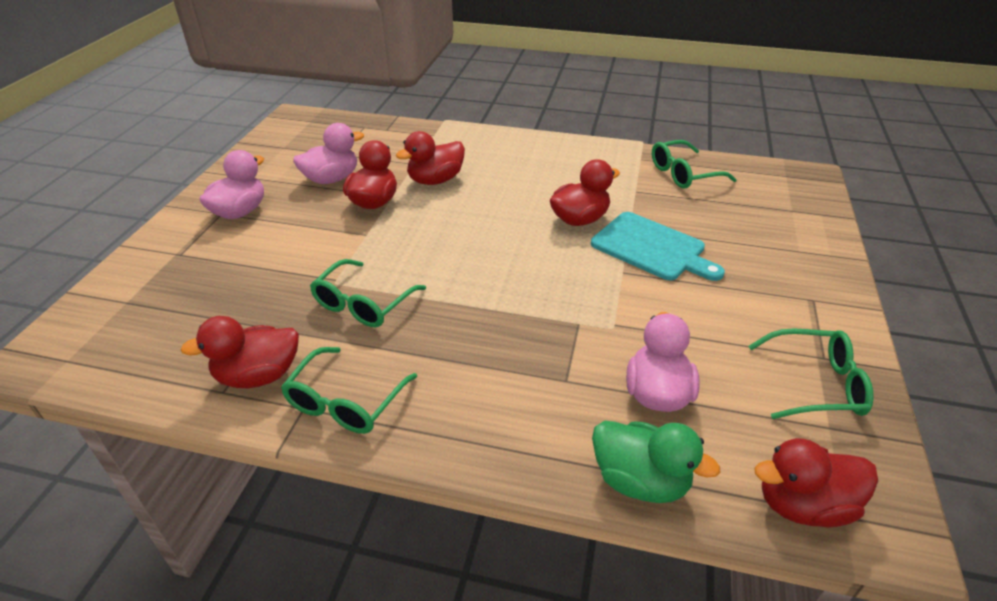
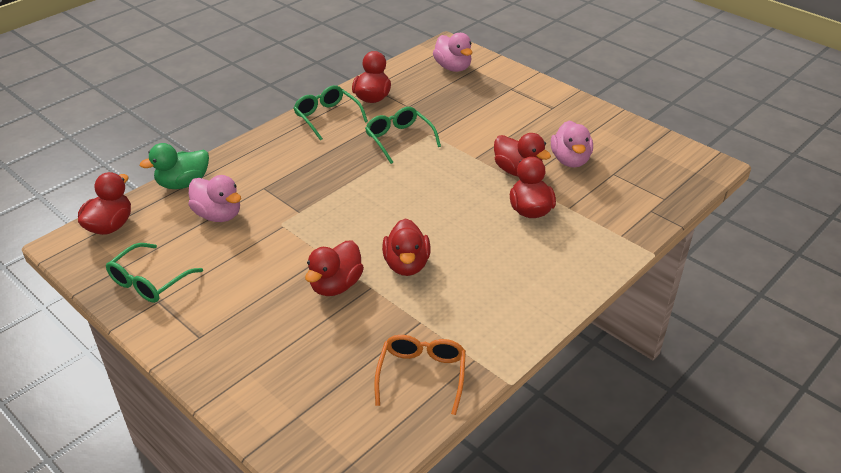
camera: 120 degrees right, 0 degrees up
(240, 212) = (548, 115): pink duck -> pink duck (453, 67)
(652, 248) = (336, 285): turquoise cutting board -> red duck
(684, 174) = (421, 376): green glasses -> orange glasses

